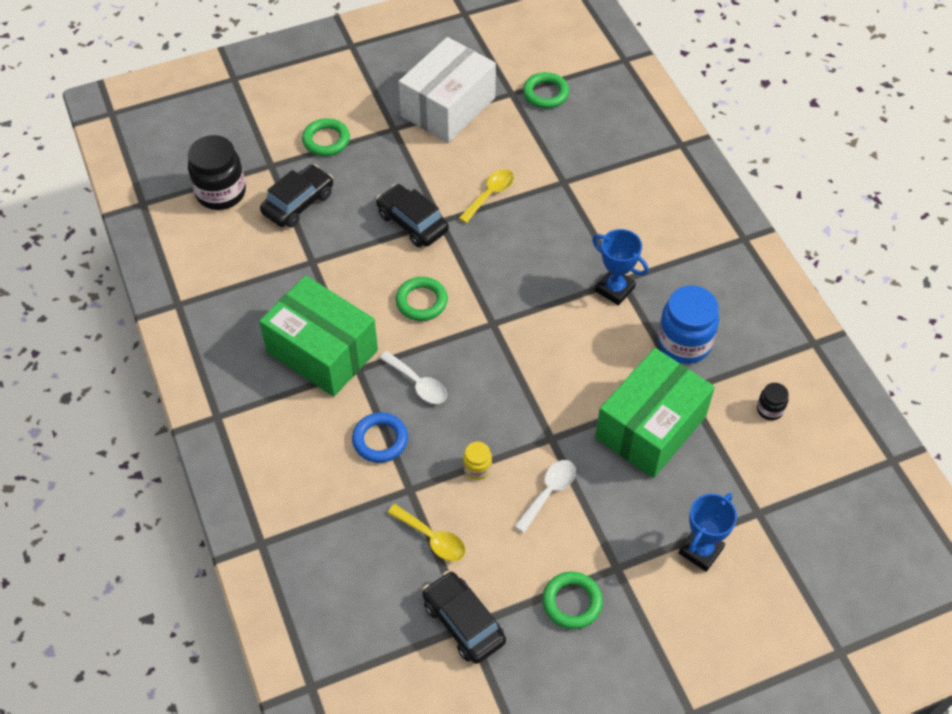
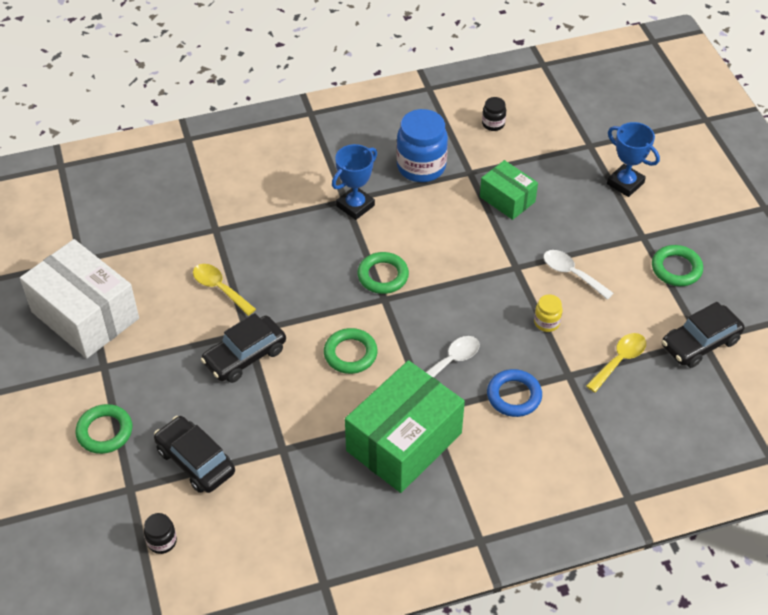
camera: 85 degrees left, 5 degrees down
(221, 193) = (162, 541): black jar -> black jar, size x0.48
(545, 93) = (90, 231): green ring -> green ring (383, 276)
(650, 427) = (507, 199): green box -> green box, size x0.55

